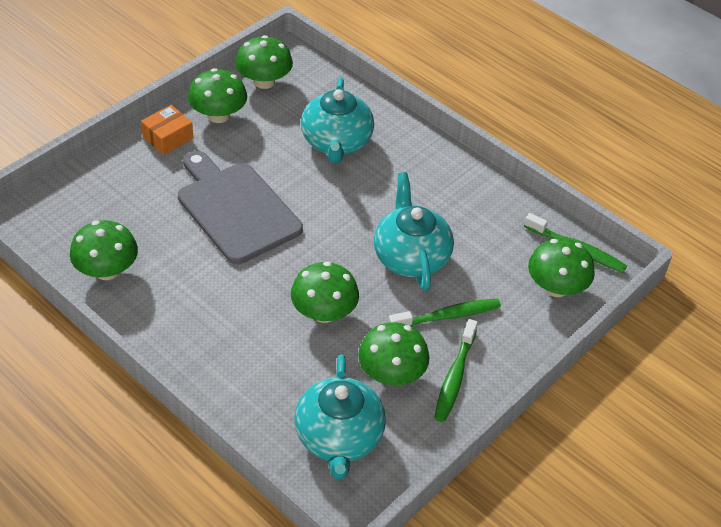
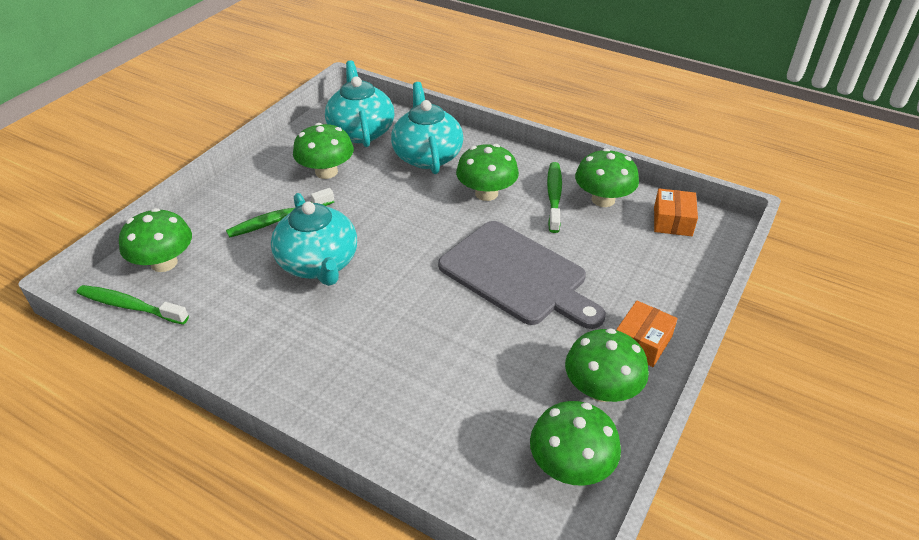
camera: 170 degrees right, 5 degrees down
(58, 231) = (672, 221): none -> orange box
(324, 312) = (394, 202): green mushroom -> green mushroom (486, 193)
(336, 142) = (432, 383): turquoise teapot -> turquoise teapot (427, 156)
(454, 377) = (272, 178): green toothbrush -> green toothbrush (554, 196)

